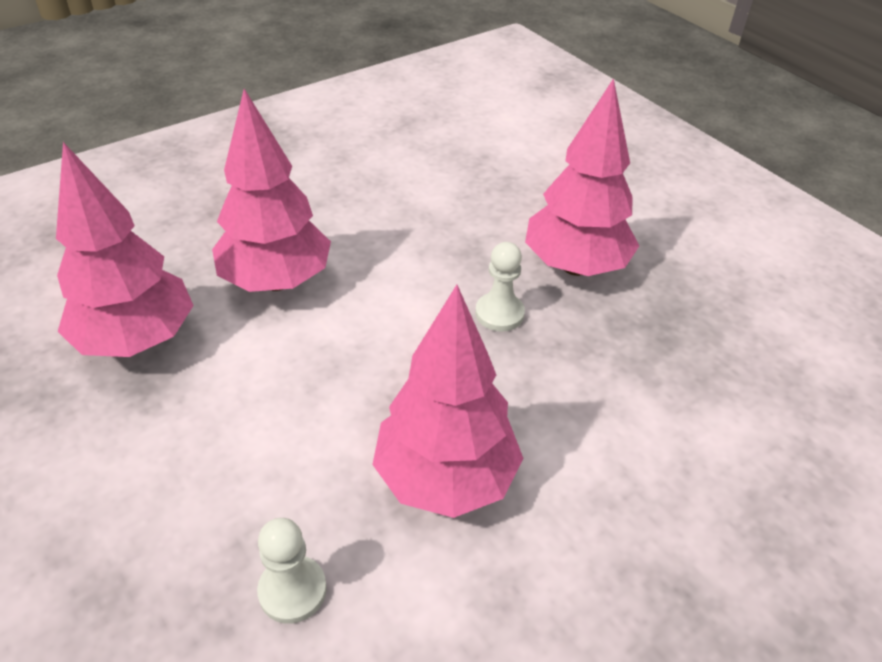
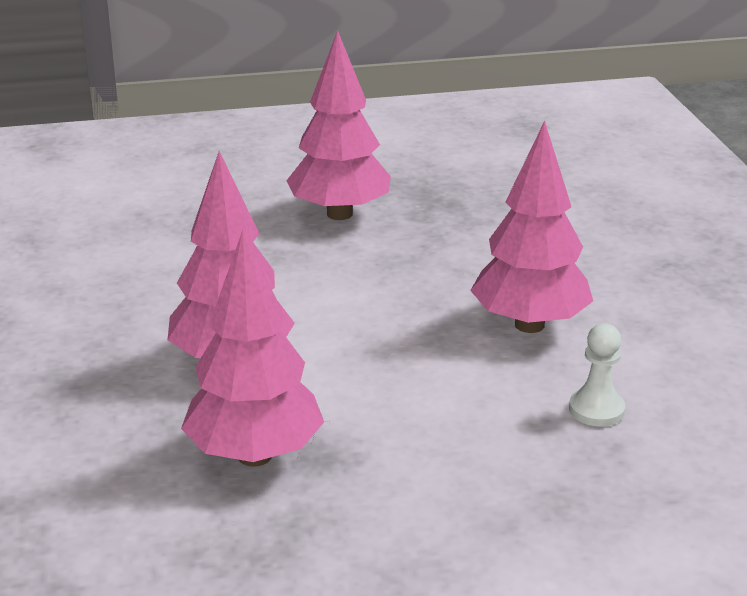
camera: 65 degrees left, 15 degrees down
(499, 313) = (370, 261): white pawn -> none

